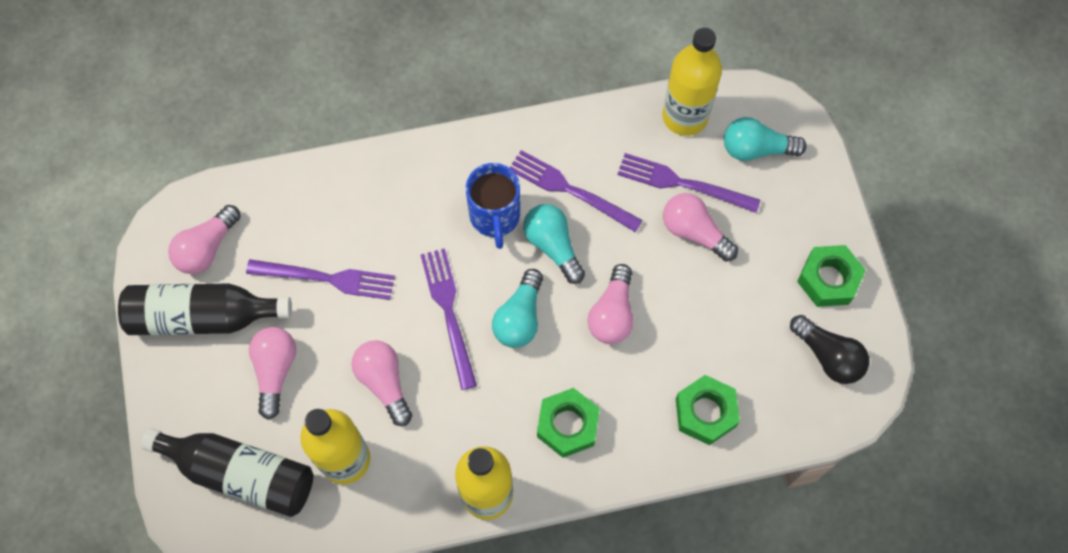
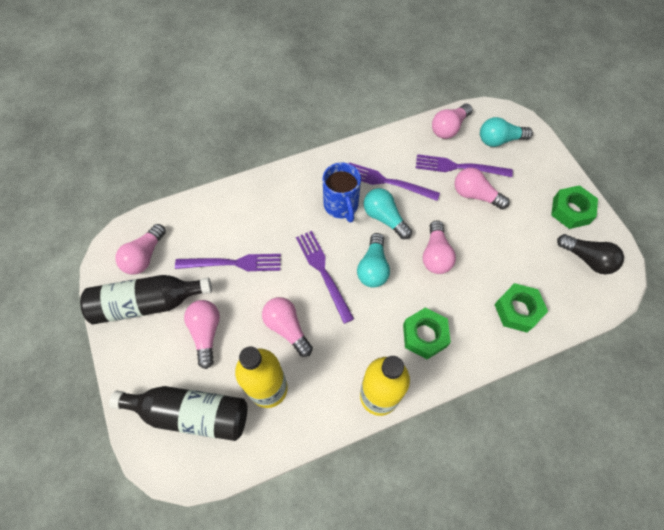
camera: 10 degrees left, 5 degrees down
(684, 116) = (449, 128): yellow bottle -> pink light bulb

